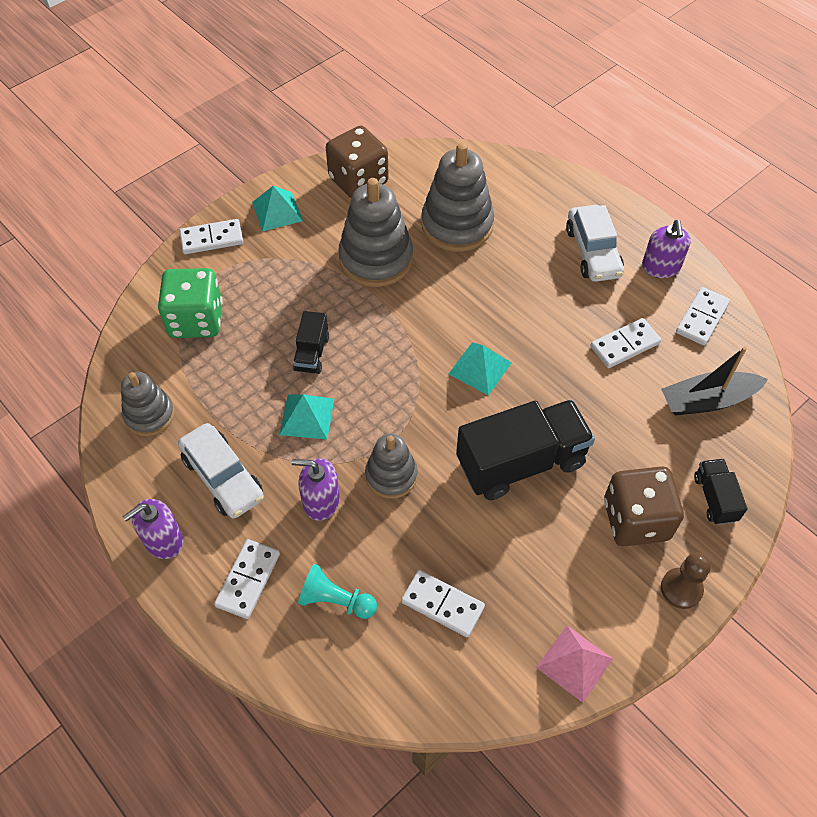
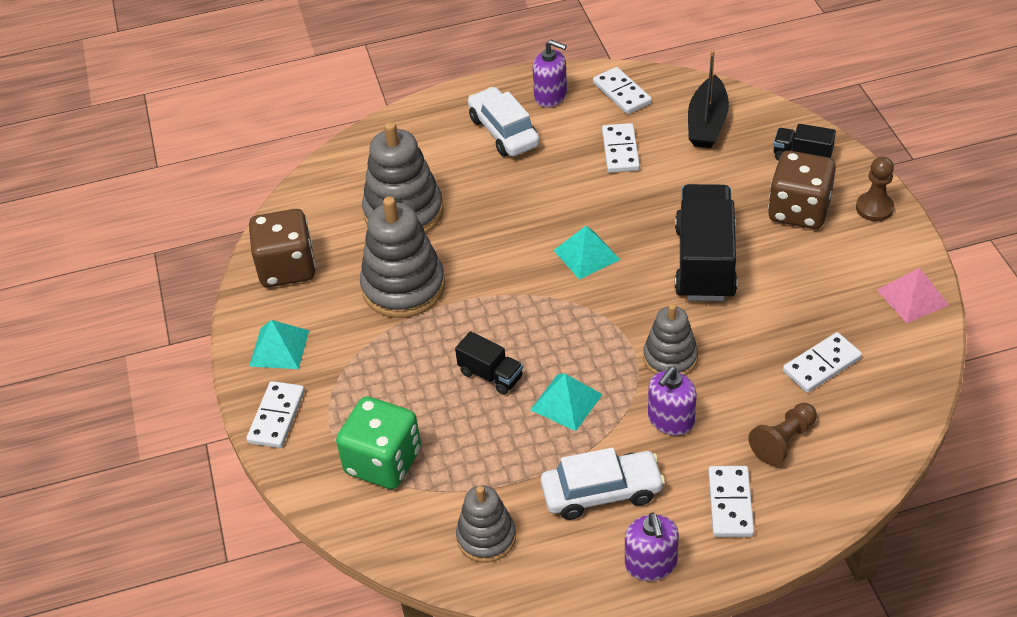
camera: 60 degrees left, 10 degrees down
(248, 580) = (730, 503): white domino -> white domino turned 45 degrees clockwise
(335, 600) = (783, 441): turquoise pawn -> brown pawn
(593, 252) = (504, 132): white car -> white car turned 135 degrees counterclockwise

